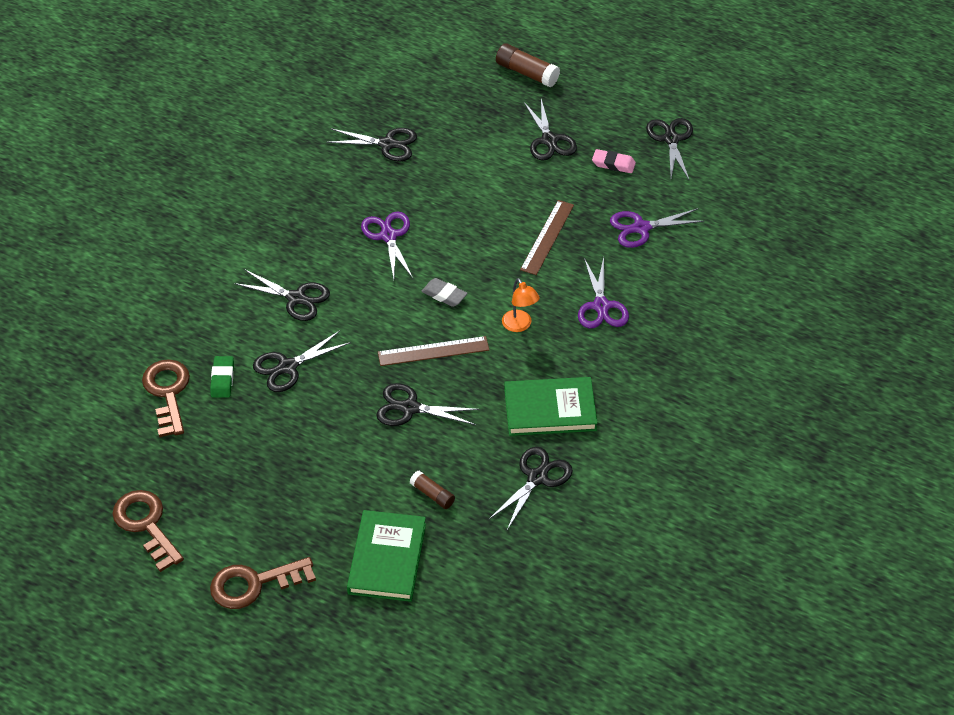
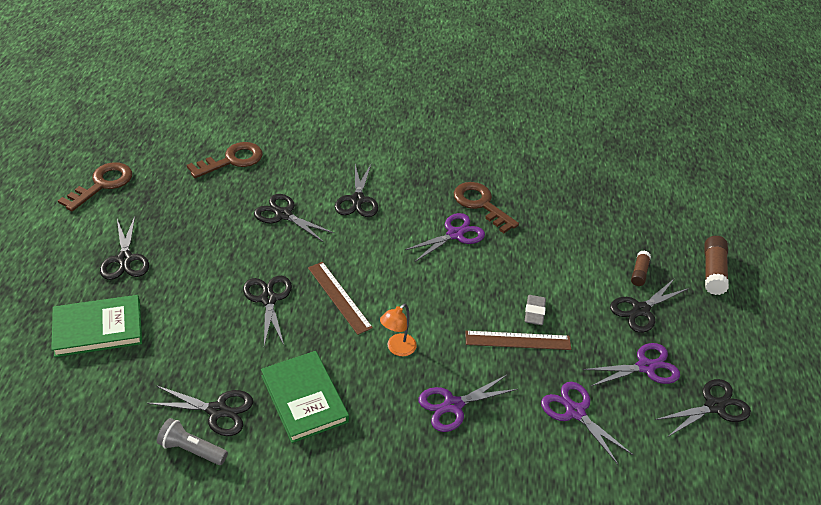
camera: 65 degrees right, 5 degrees down
(222, 379) = (256, 184): green eraser -> none
(254, 584) = (56, 256): brown key -> brown key (481, 204)
(387, 144) = (558, 206): black scissors -> black scissors (125, 259)
(432, 494) = (176, 340): brown glue stick -> brown glue stick (639, 273)
(444, 295) = (407, 287): grey eraser -> grey eraser (534, 312)
(575, 506) = (191, 450): none -> grey flashlight
(613, 164) = (645, 367): pink eraser -> purple scissors

